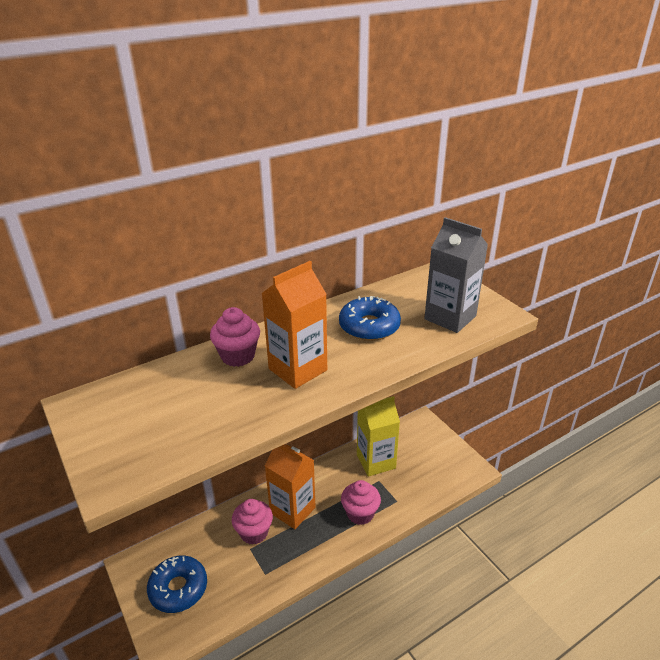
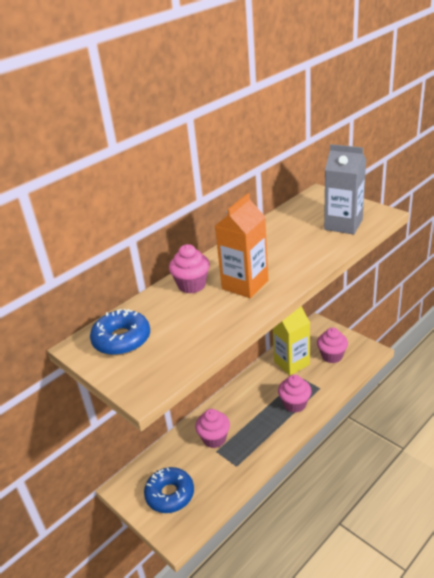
camera: 10 degrees left, 0 degrees up
(292, 510) = (239, 415): orange carton -> none
(369, 326) = (284, 243): blue donut -> blue donut (122, 339)
(425, 464) = (332, 356): none -> pink cupcake

